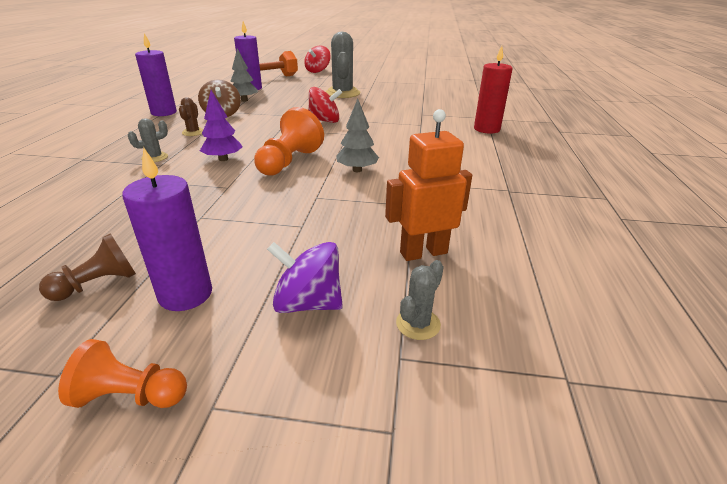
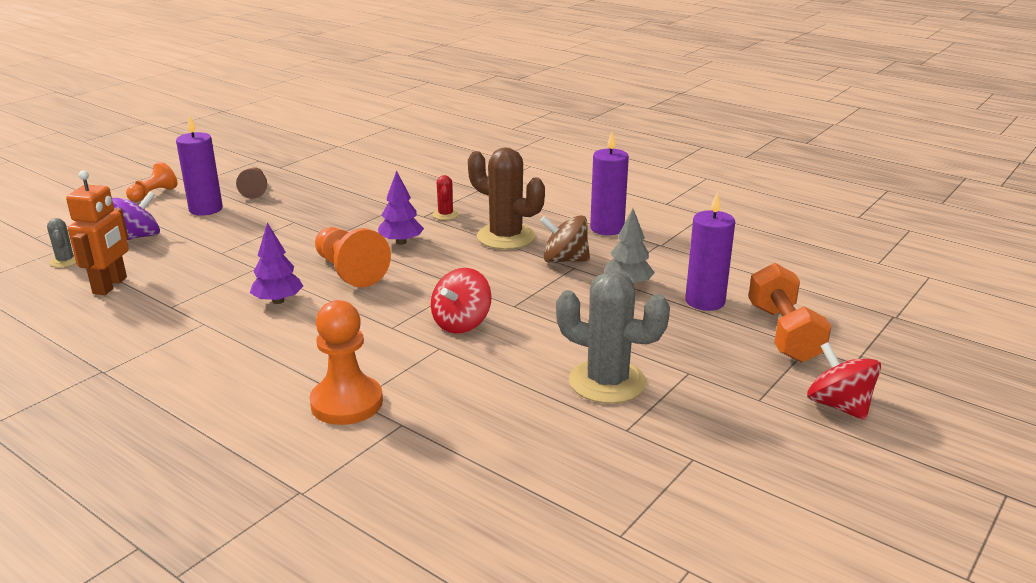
camera: 120 degrees right, 5 degrees down
(155, 157) = (445, 215): grey cactus -> red cactus
(193, 132) = (506, 237): brown cactus -> brown cactus, size x2.12
(357, 170) = (278, 301): grey tree -> purple tree
(425, 125) = (347, 403): none -> orange pawn
(486, 129) = (256, 458): red candle -> none

